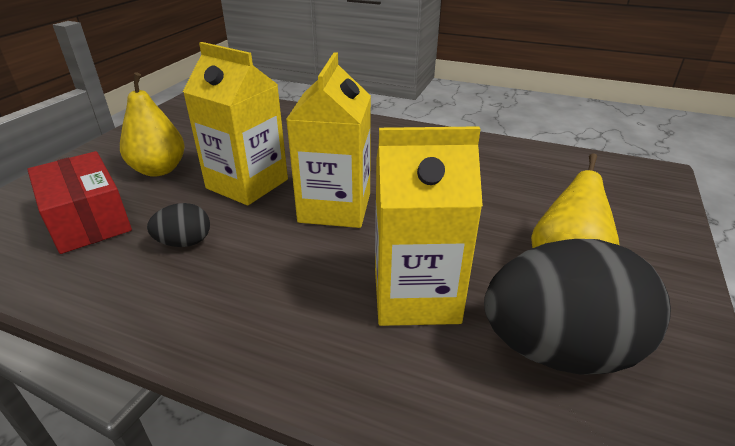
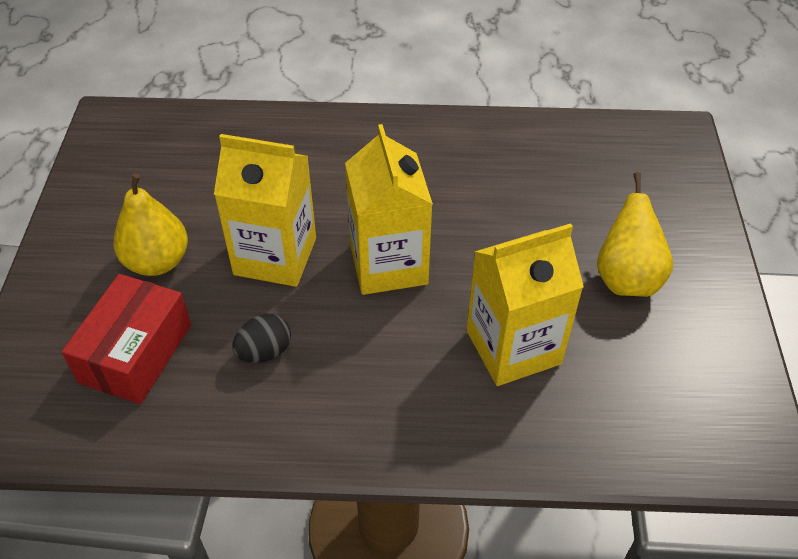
camera: 20 degrees left, 15 degrees up
(88, 220) = (136, 353): red box -> red box turned 75 degrees clockwise
(559, 349) = (642, 364): black egg -> none

